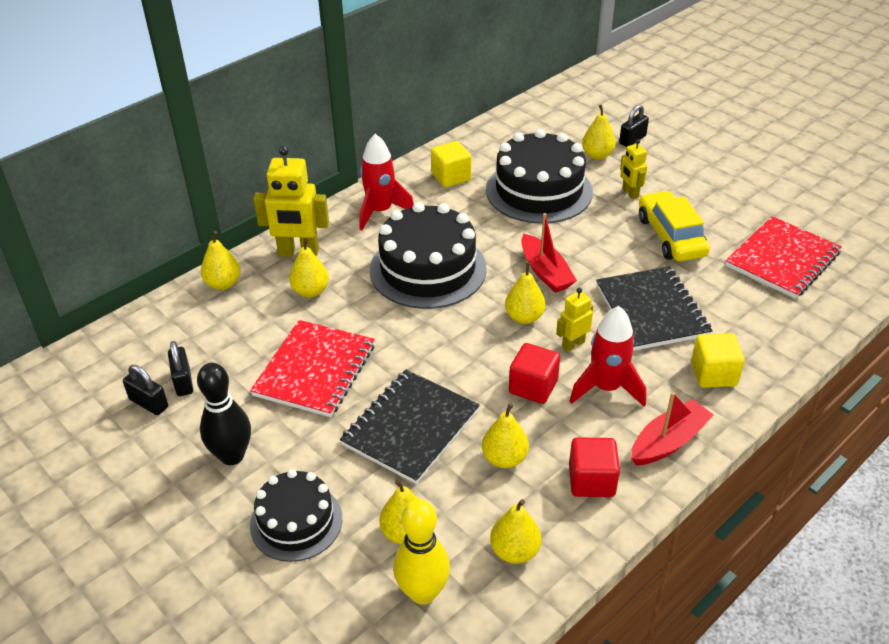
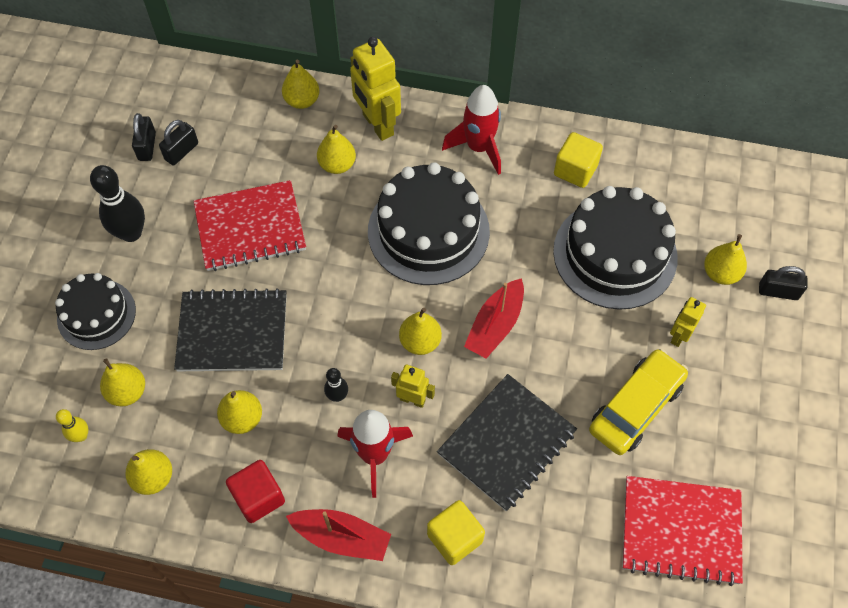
camera: 55 degrees right, 20 degrees up
(423, 592) = (81, 436): yellow bowling pin -> yellow bowling pin, size x0.52
(533, 387) = (337, 396): red cube -> black bowling pin

